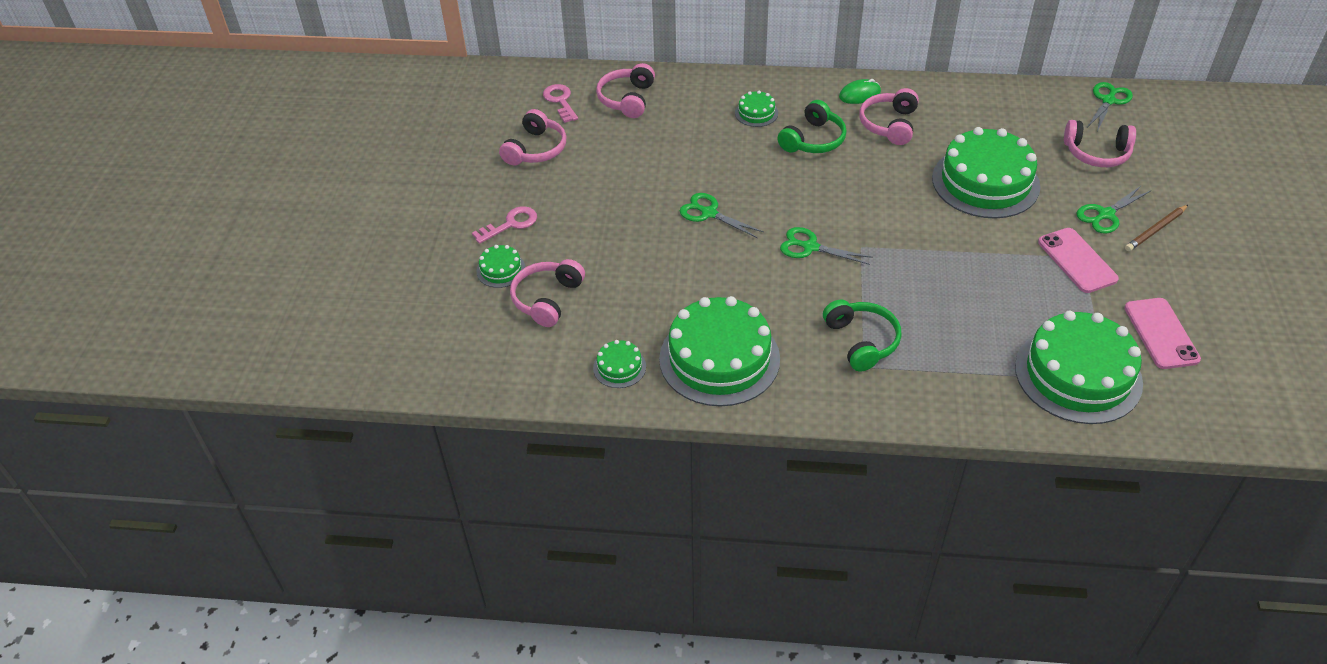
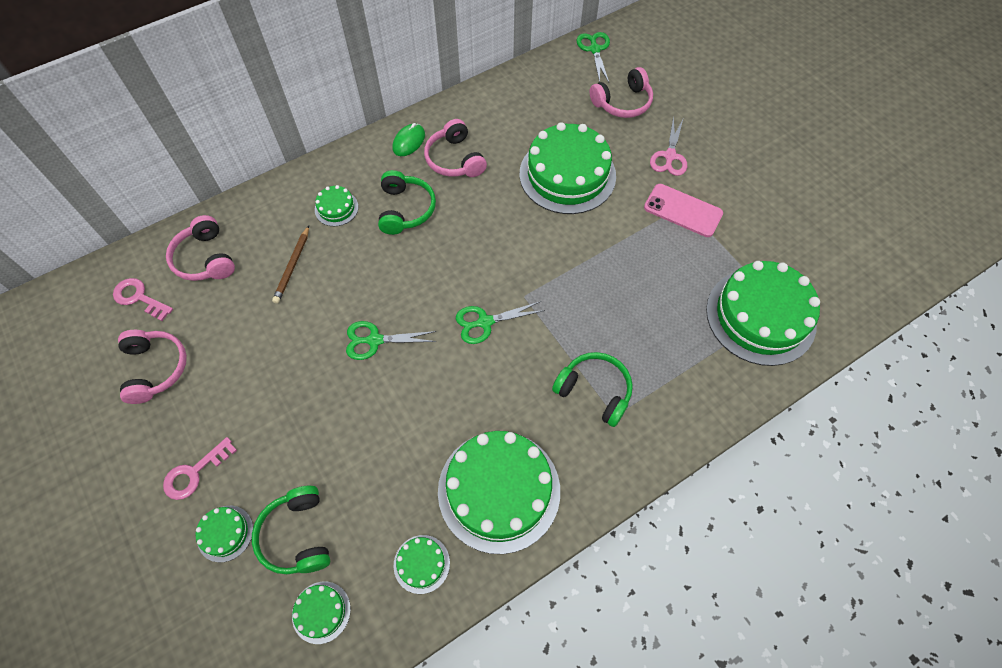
camera: 40 degrees left, 15 degrees up
(510, 224) = (195, 473): pink key -> pink key turned 150 degrees counterclockwise
(525, 352) = (321, 612): none -> green cake
(547, 299) = (297, 535): pink headphones -> green headphones
(1105, 214) = (669, 156): green scissors -> pink scissors
(1155, 230) = (711, 151): brown pencil -> brown pencil (292, 266)
(1161, 333) = (782, 242): pink phone -> none

